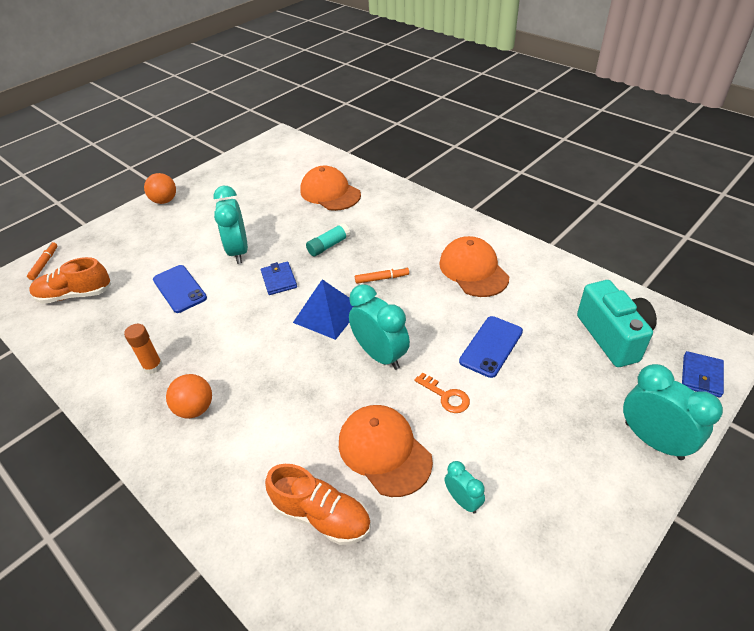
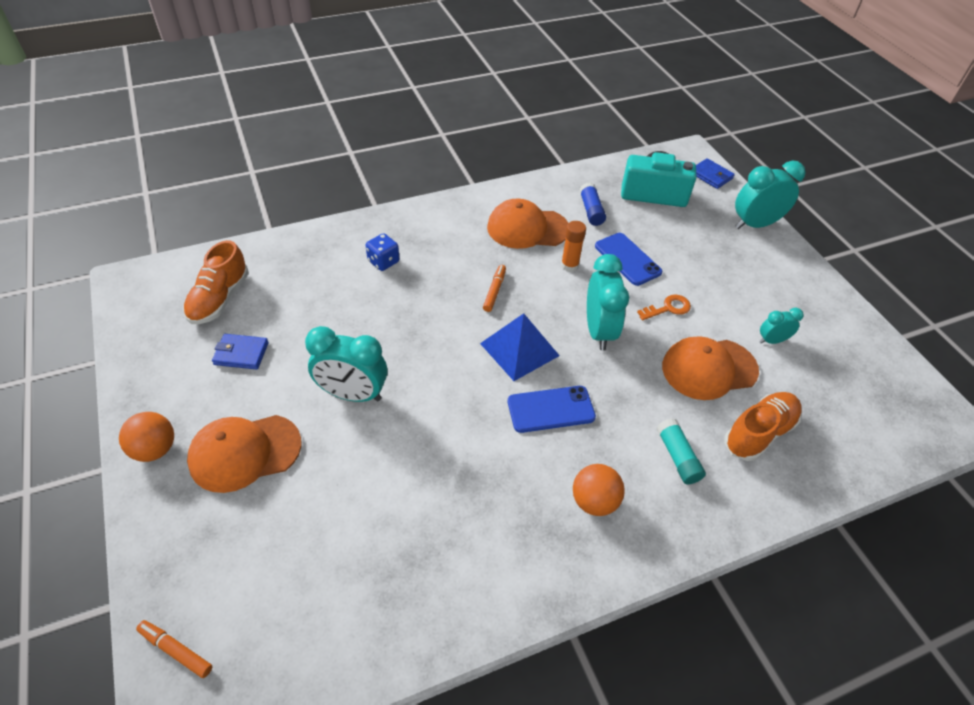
camera: 70 degrees left, 5 degrees up
(75, 295) = (297, 609): orange shoe -> orange shoe (219, 299)
(153, 366) = (506, 531): orange glue stick -> orange glue stick (569, 265)
(179, 289) = (380, 473): blue phone -> blue phone (551, 409)
(279, 280) = (436, 372): blue wallet -> blue wallet (241, 353)
(329, 246) = (409, 311): turquoise glue stick -> turquoise glue stick (677, 457)
(330, 193) = (310, 277): orange cap -> orange cap (245, 452)
(370, 215) = (383, 261): none -> blue dice
(380, 355) = (599, 331): turquoise clock -> turquoise clock turned 105 degrees clockwise
(537, 300) = (591, 210): none -> blue glue stick

